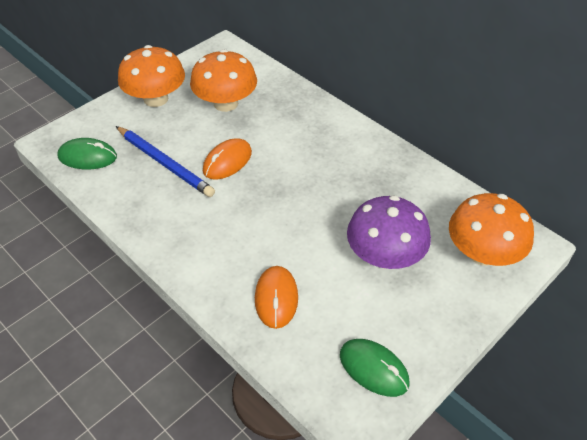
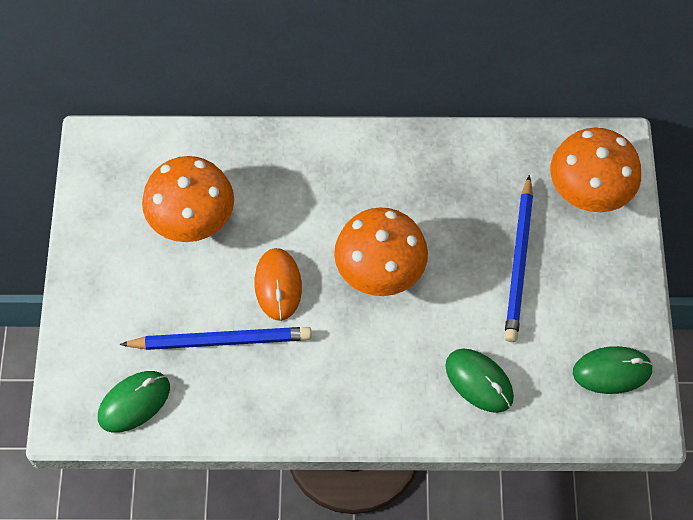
camera: 45 degrees left, 15 degrees up
(156, 99) = (111, 274): orange mushroom -> orange mushroom (380, 269)
(276, 298) = (479, 381): orange mouse -> green mouse
(384, 256) = (519, 262): purple mushroom -> blue pencil

